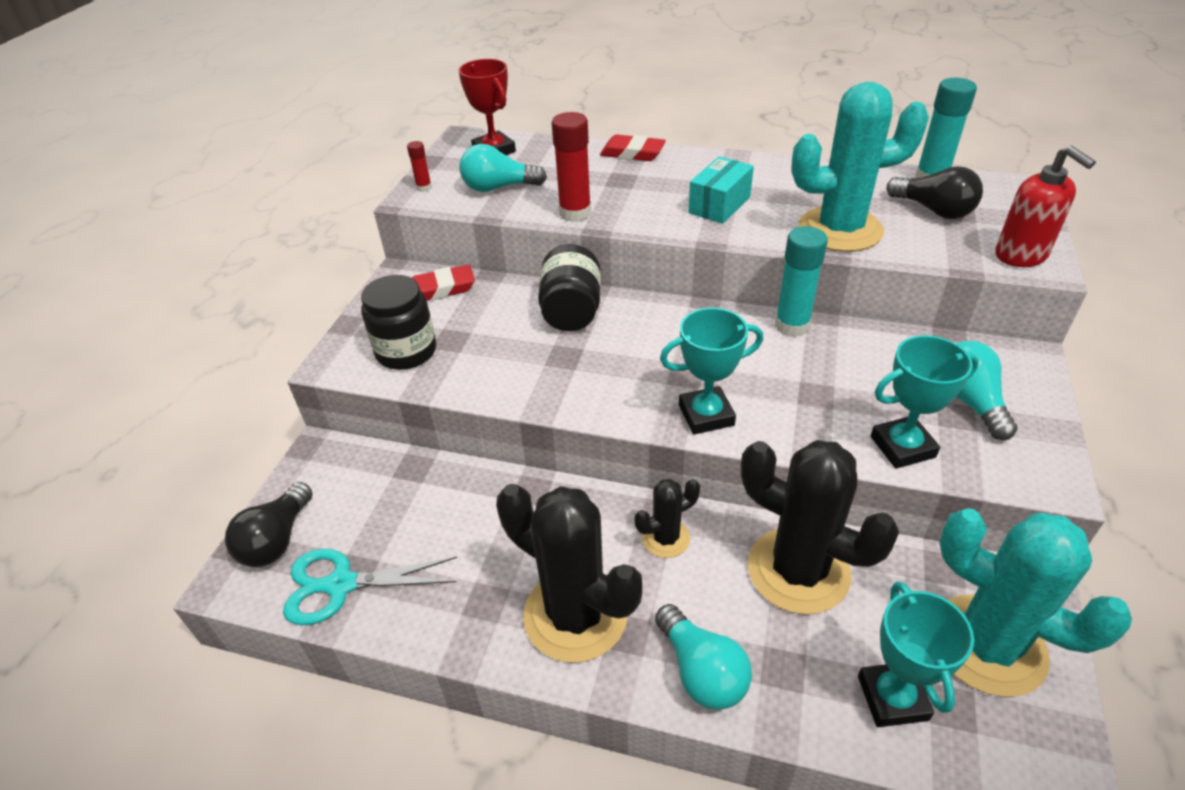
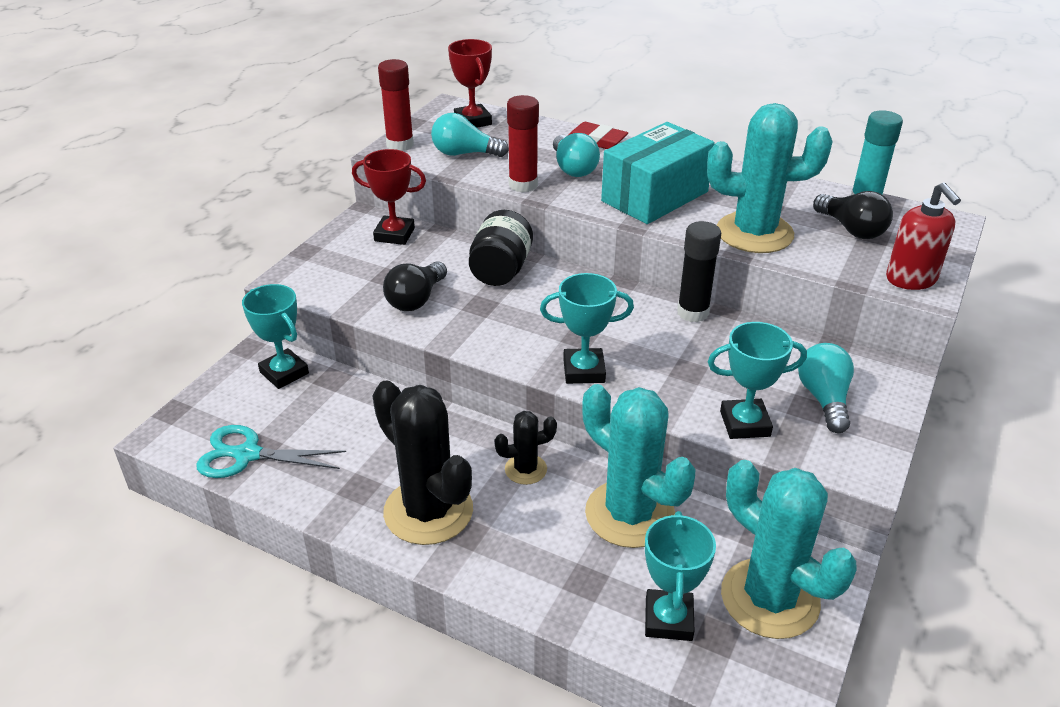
camera: 10 degrees right, 5 degrees down
(277, 540) = (206, 413): black light bulb -> black light bulb (416, 299)
(356, 470) = (284, 373): none -> turquoise trophy
(406, 351) = (348, 280): black jar -> none
(424, 188) = (400, 144): red glue stick -> red glue stick, size x1.99
(441, 289) = (394, 234): red eraser -> red trophy
(701, 671) = (516, 570): turquoise light bulb -> turquoise light bulb (573, 168)
(719, 205) = (655, 196): turquoise box -> turquoise box, size x1.71
(792, 326) = (693, 312): turquoise glue stick -> black glue stick
(798, 570) = (629, 514): black cactus -> turquoise cactus

